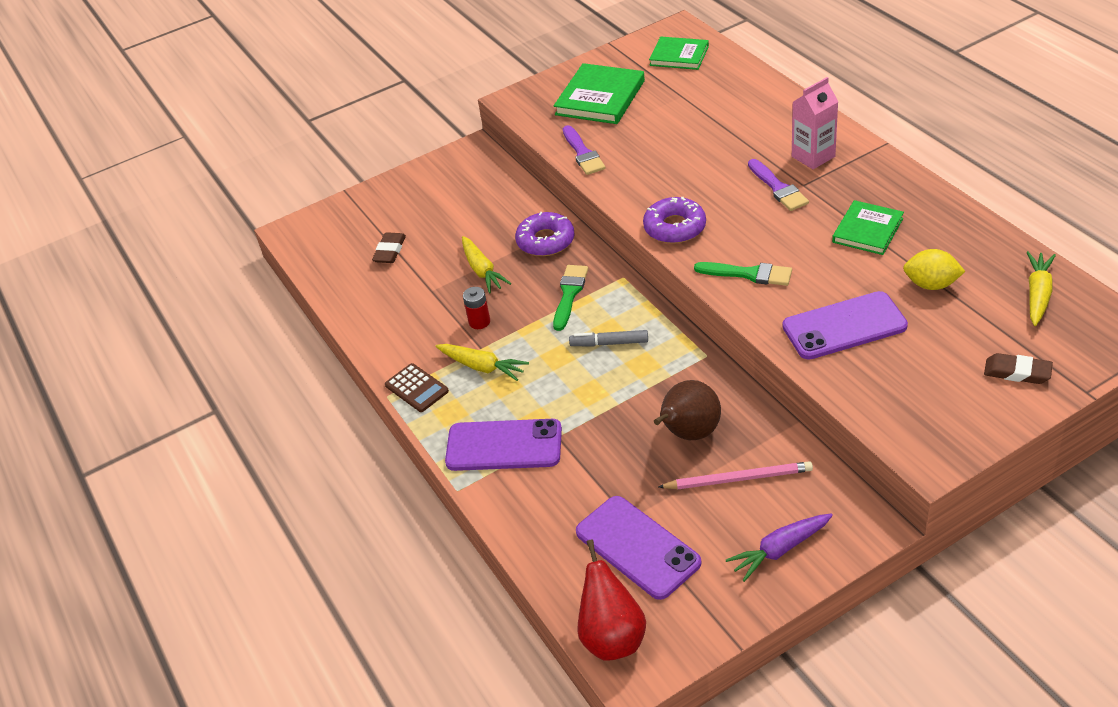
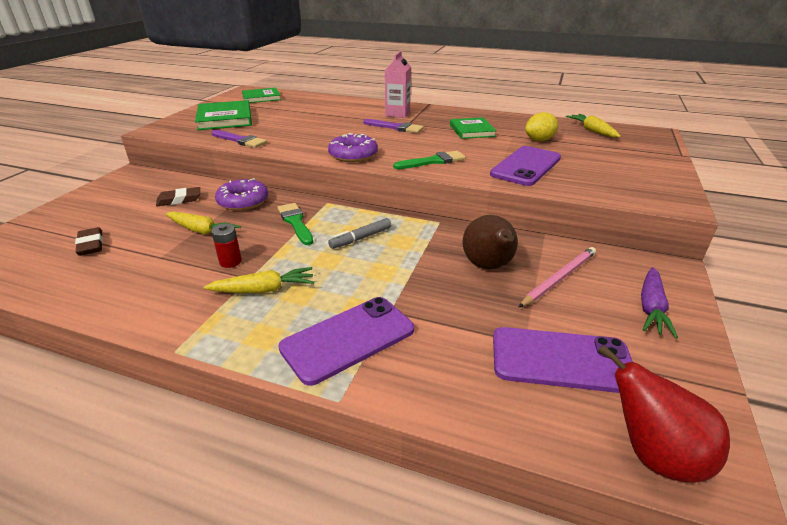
camera: 45 degrees left, 10 degrees down
(416, 388) = (206, 331): brown calculator -> none
(1017, 372) = (640, 158): brown eraser -> brown eraser (179, 200)

